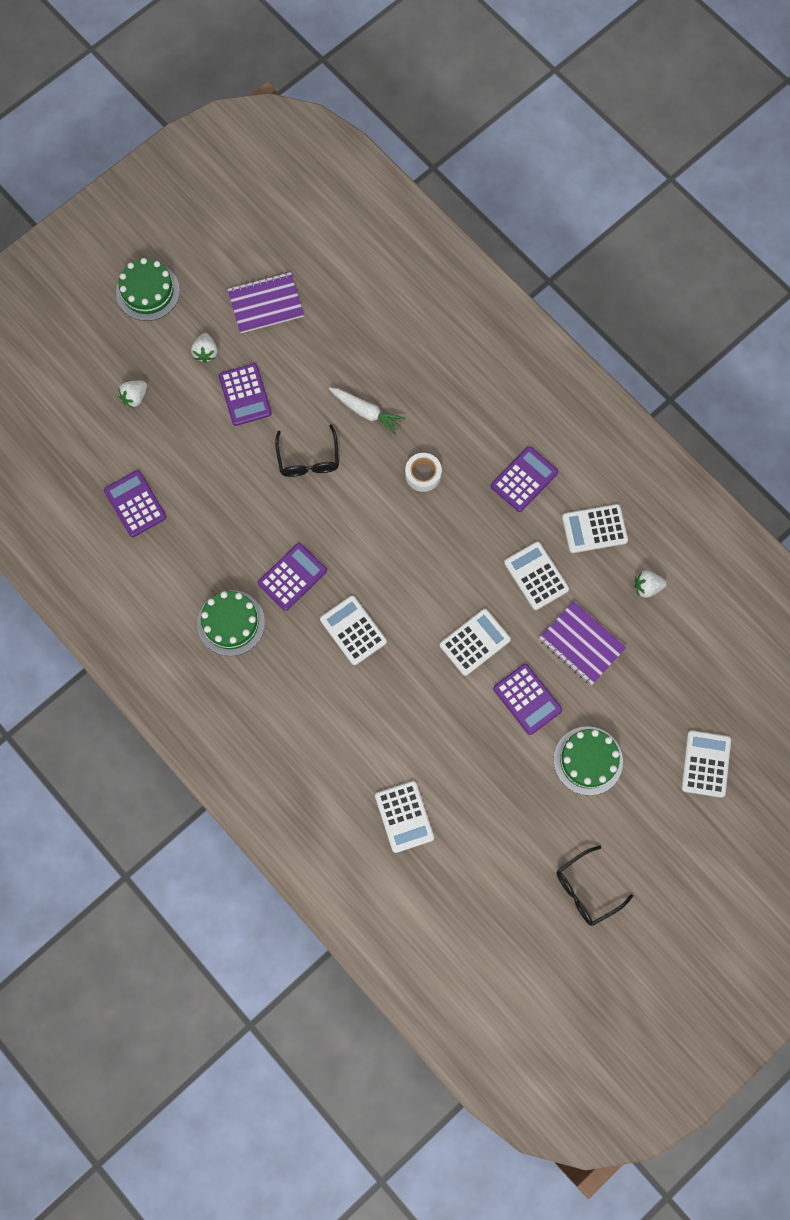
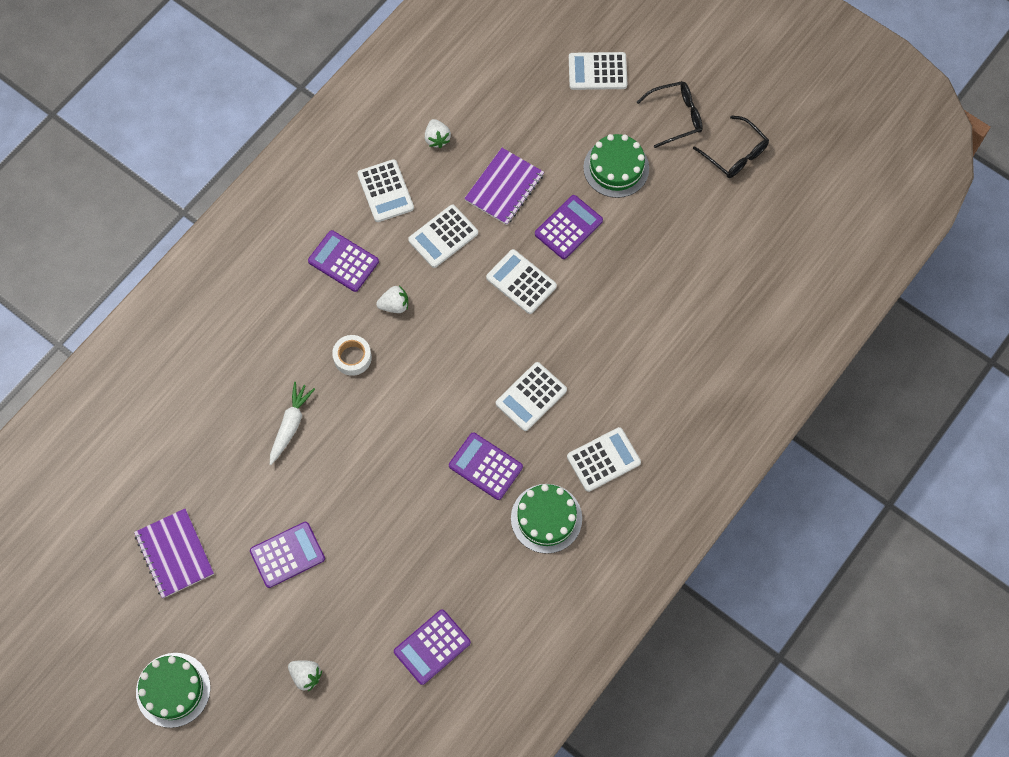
camera: 100 degrees left, 5 degrees down
(205, 352) = (241, 608): white strawberry -> white strawberry (394, 305)
(308, 458) = (352, 474): black glasses -> black glasses (675, 117)
(404, 816) = (706, 318): white calculator -> white calculator (603, 459)

